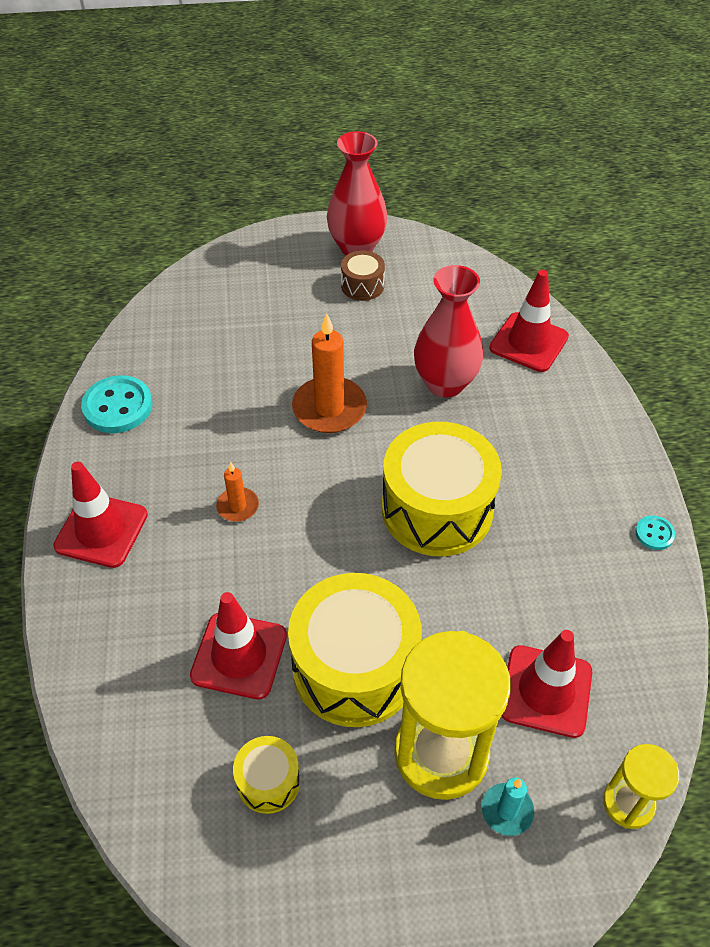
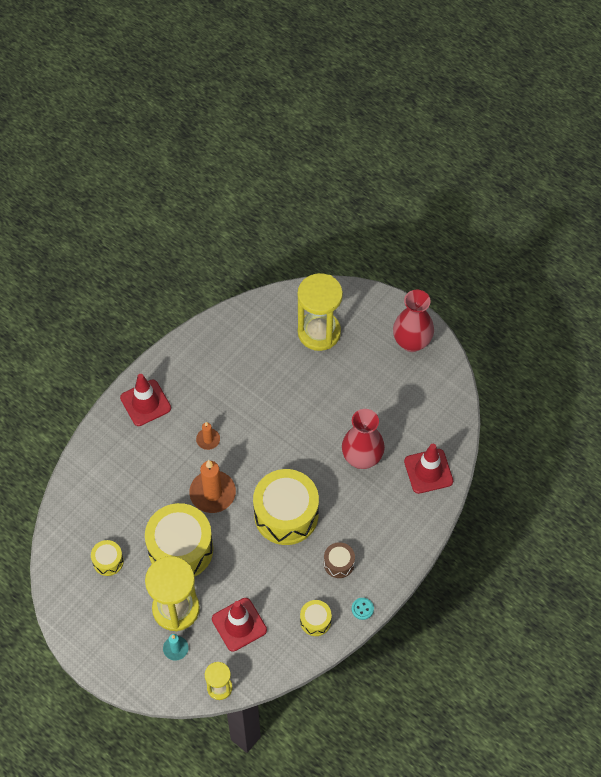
camera: 45 degrees right, 10 degrees up
(118, 406) = (208, 344): turquoise button -> none
(239, 655) = (144, 505): red traffic cone -> none
(244, 305) = (319, 332): none -> yellow hourglass
(329, 408) = (296, 425): orange candle -> orange candle (212, 493)
(362, 286) = (387, 369): brown drum -> brown drum (339, 563)
(625, 597) = (315, 621): none -> yellow drum

